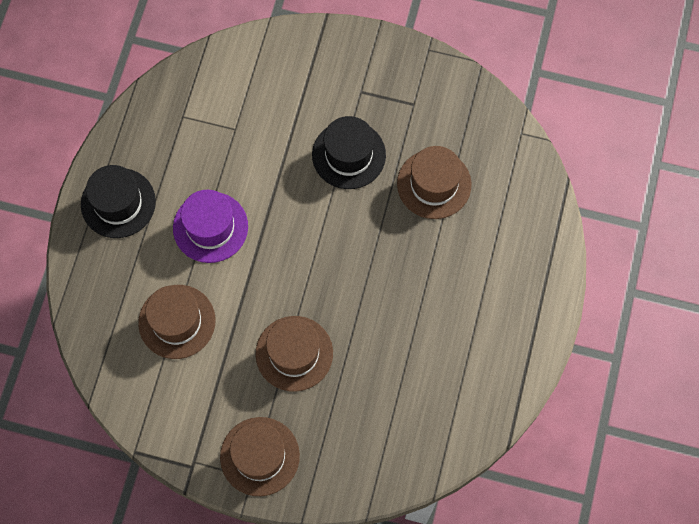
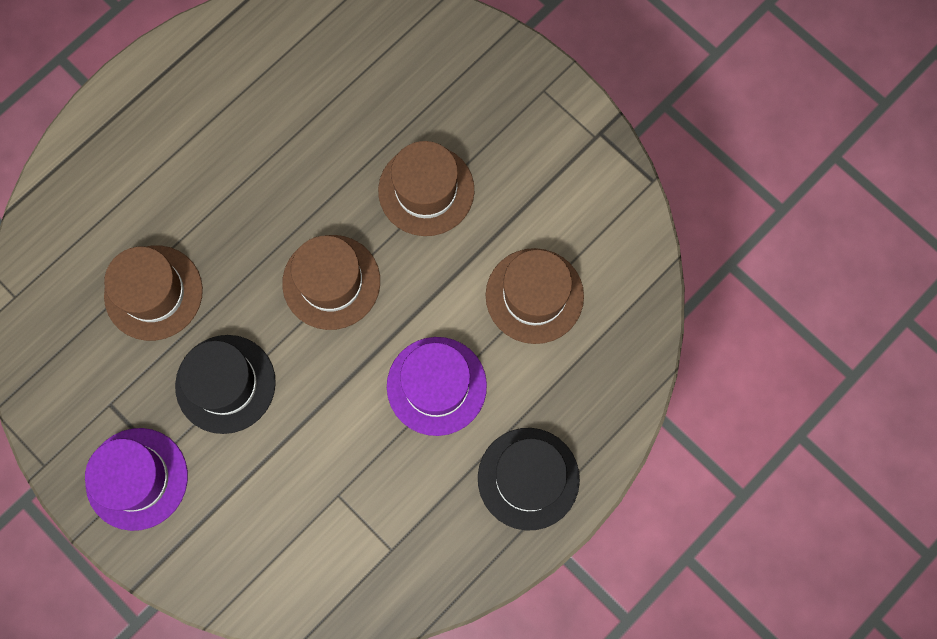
camera: 150 degrees left, 5 degrees up
(259, 456) = (523, 106): brown hat -> brown hat (331, 282)
(366, 72) = (137, 479): none -> purple hat

